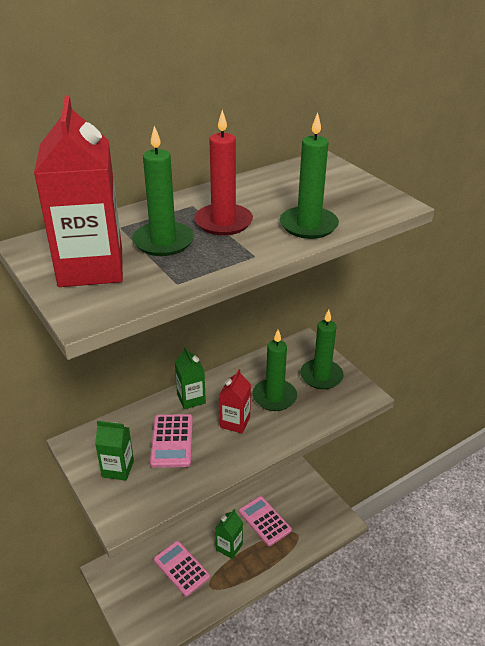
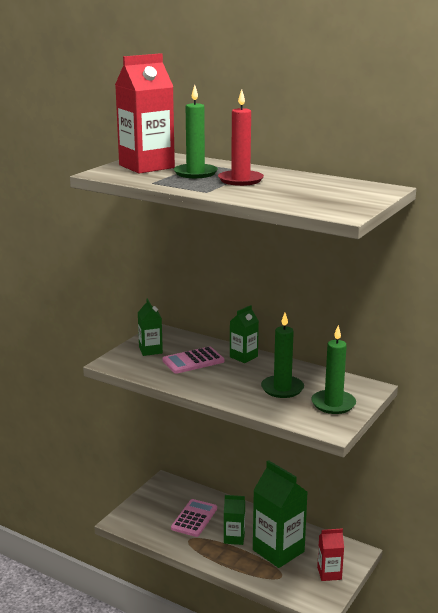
camera: 65 degrees right, 15 degrees down
(235, 422) = (236, 379): red carton -> red carton (329, 573)
(264, 521) = (278, 551): pink calculator -> green carton
(308, 225) = (268, 197): green candle -> none

